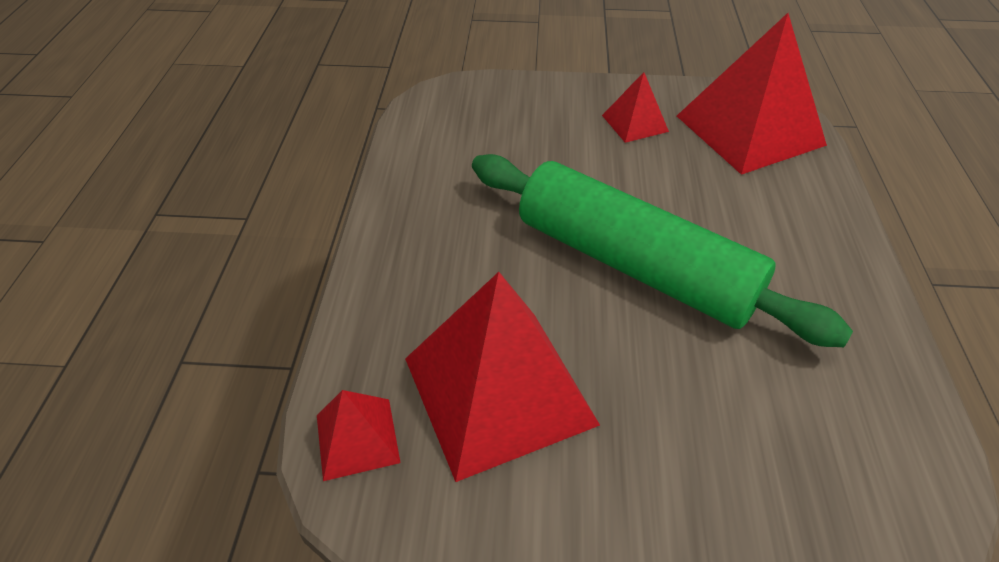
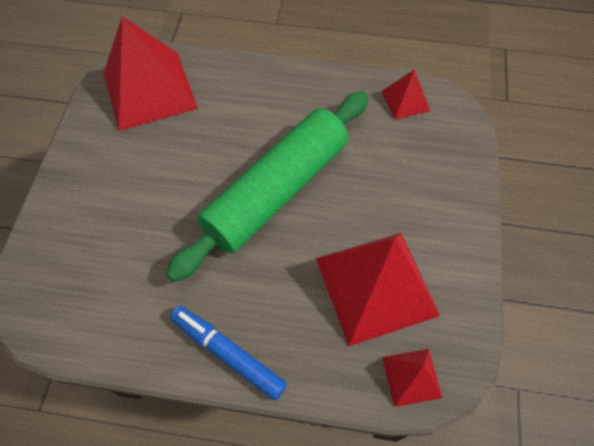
camera: 85 degrees left, 15 degrees up
(397, 239) = (228, 353): none -> blue marker
(635, 123) = (120, 160): red pyramid -> red pyramid (405, 101)

